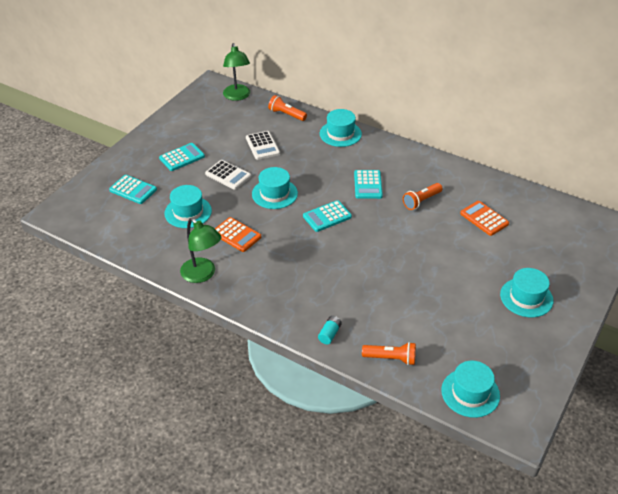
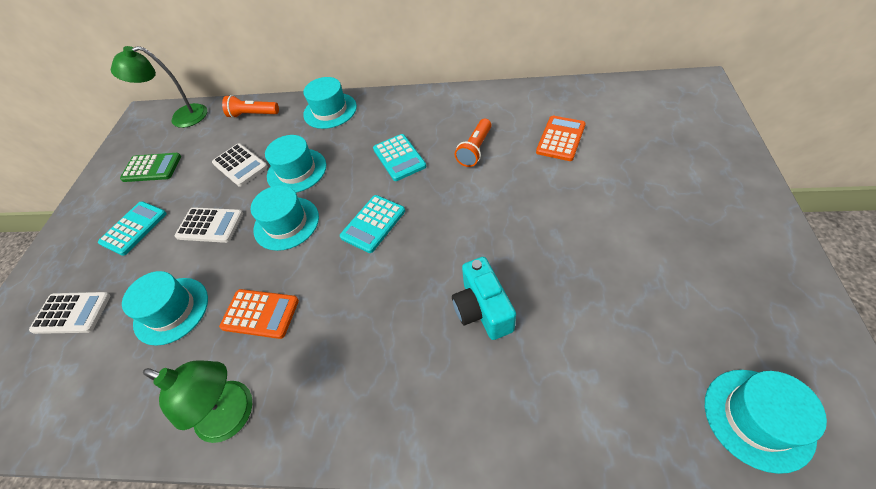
camera: 20 degrees left, 10 degrees up
(133, 190) = (72, 313): turquoise calculator -> white calculator
(205, 124) = (152, 168): none -> green calculator
(237, 96) = (181, 117): green lamp -> green lamp turned 120 degrees clockwise
(329, 334) = (488, 423): turquoise battery -> none
(362, 287) = (482, 309): none -> turquoise camera
(391, 358) = (605, 418): orange flashlight -> none
(484, 219) = (560, 139): orange calculator -> orange calculator turned 90 degrees clockwise
(526, 297) = (691, 217): turquoise hat -> turquoise hat (297, 171)

